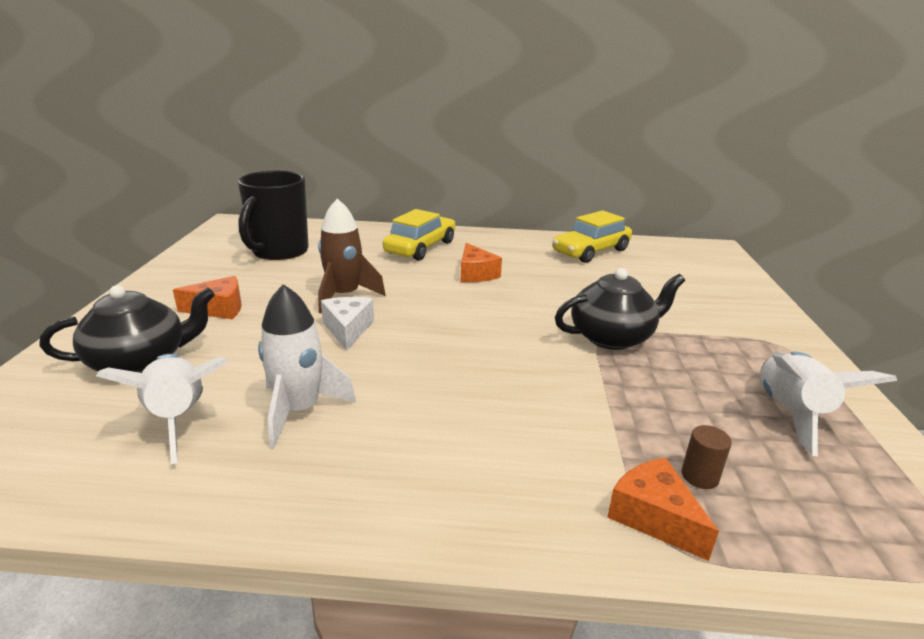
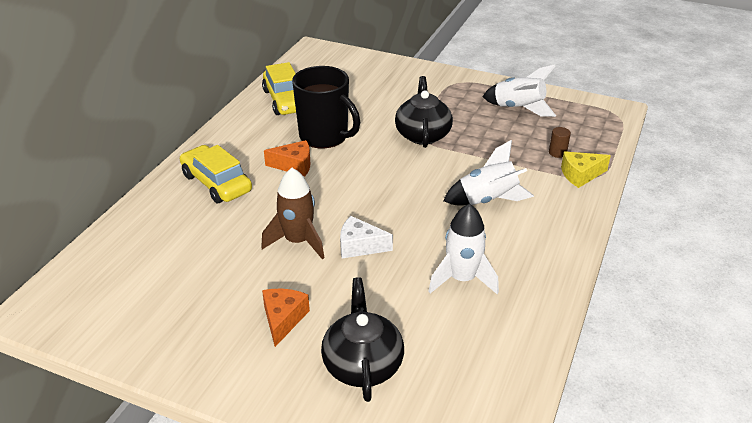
camera: 70 degrees left, 10 degrees up
(179, 418) = (454, 337): white rocket -> white rocket (487, 200)
(279, 251) = (162, 275): black mug -> black mug (325, 136)
(654, 517) = (580, 175): orange cheese -> yellow cheese

